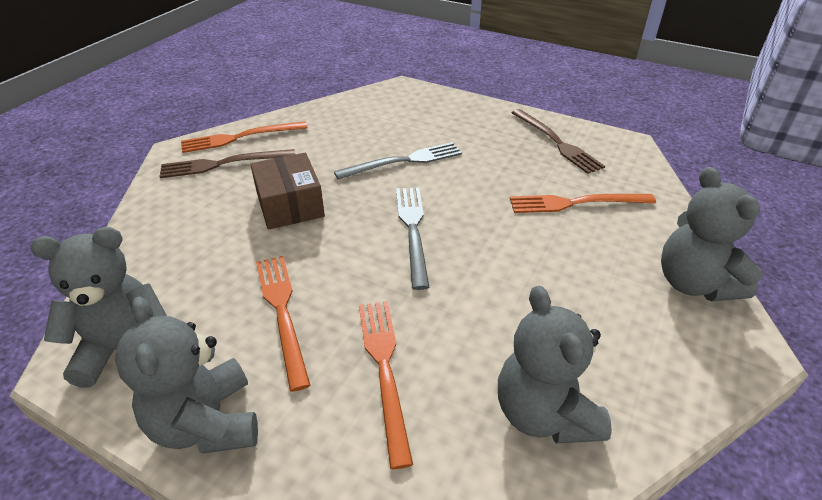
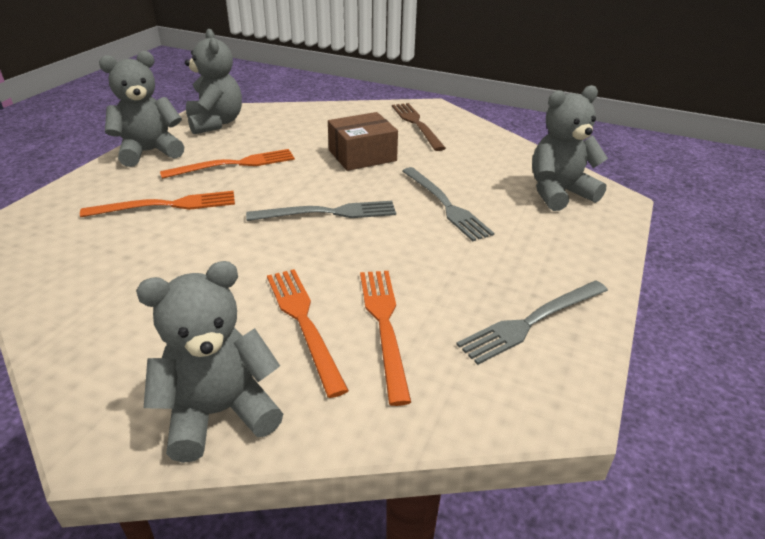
camera: 85 degrees right, 5 degrees down
(240, 137) = (460, 126): orange fork -> orange fork (304, 323)
(544, 413) = (92, 276): grey teddy bear -> grey teddy bear (559, 193)
(556, 142) = (531, 322): brown fork -> grey fork

